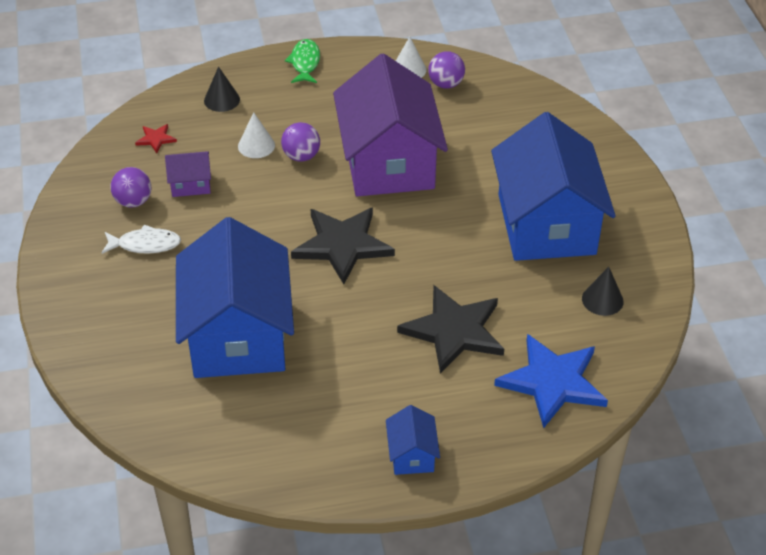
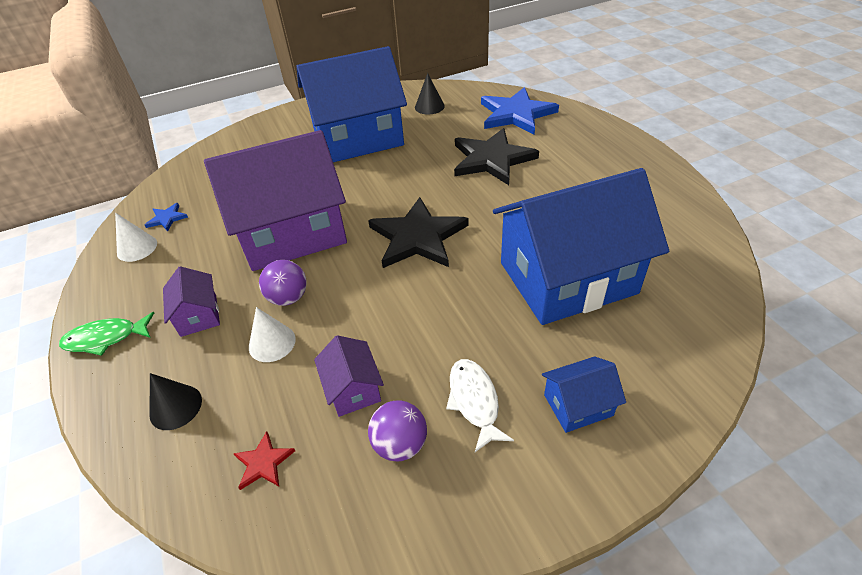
camera: 100 degrees left, 0 degrees up
(306, 107) = (198, 315): none -> purple house
(411, 454) = (622, 157): blue house -> blue house (578, 405)
(445, 84) = (167, 218): purple ball -> blue star

